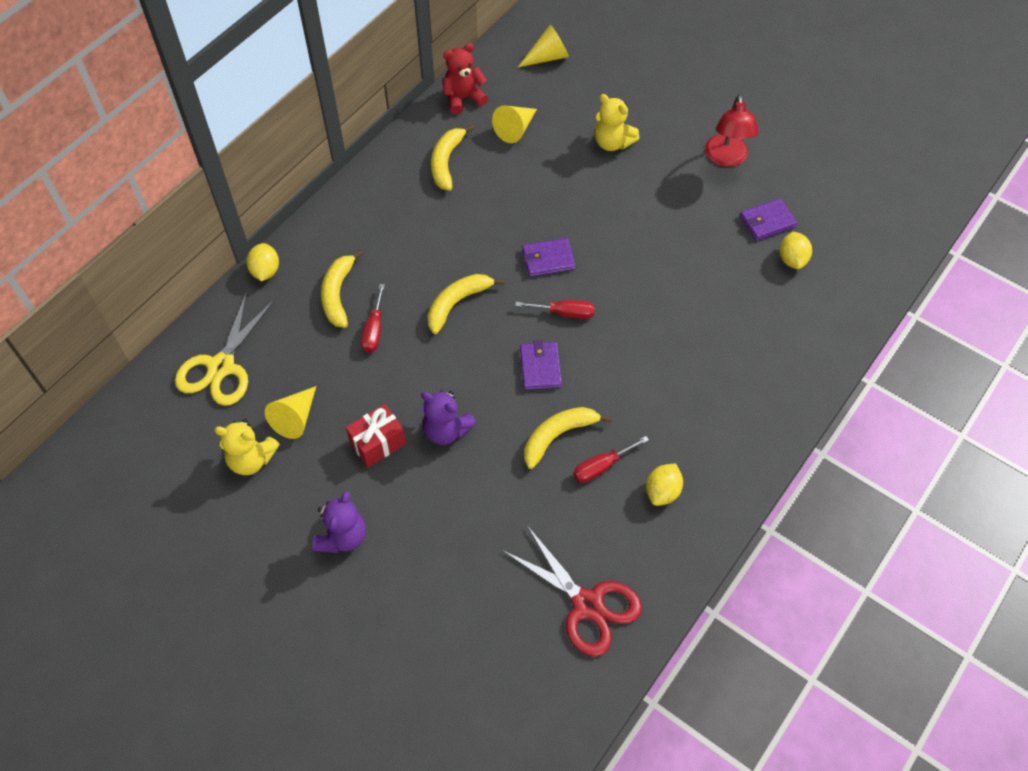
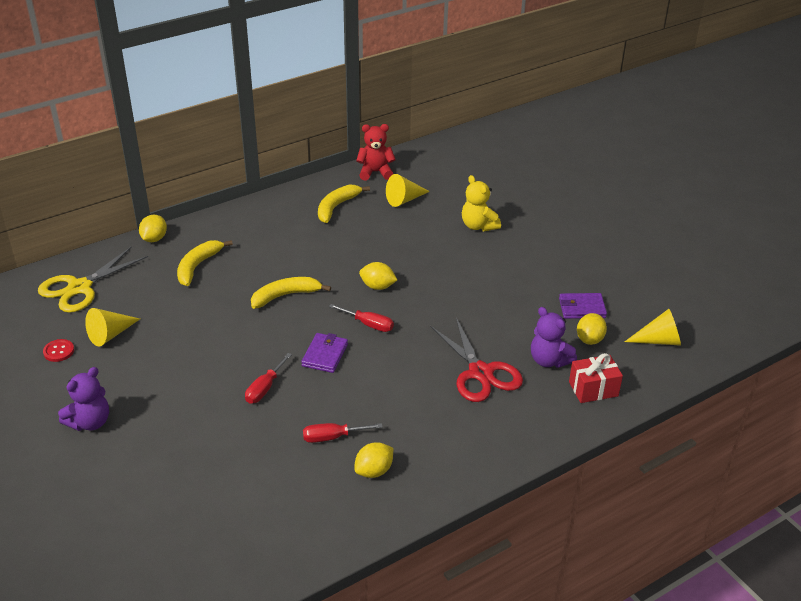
camera: 20 degrees right, 20 degrees down
(251, 459) = (59, 351): yellow teddy bear -> red button
(374, 330) = (209, 295): red screwdriver -> red screwdriver (265, 388)
(378, 443) = (161, 368): red gift -> red gift (593, 389)
(446, 430) = (220, 375): purple teddy bear -> purple teddy bear (549, 360)
(547, 57) = (458, 162): yellow cone -> yellow cone (658, 340)
(548, 259) = (377, 286): purple wallet -> yellow lemon
(558, 436) = (309, 405): yellow banana -> none
(587, 604) = (256, 533): red scissors -> red scissors (480, 373)
(726, 158) = (570, 258): red lamp -> none

